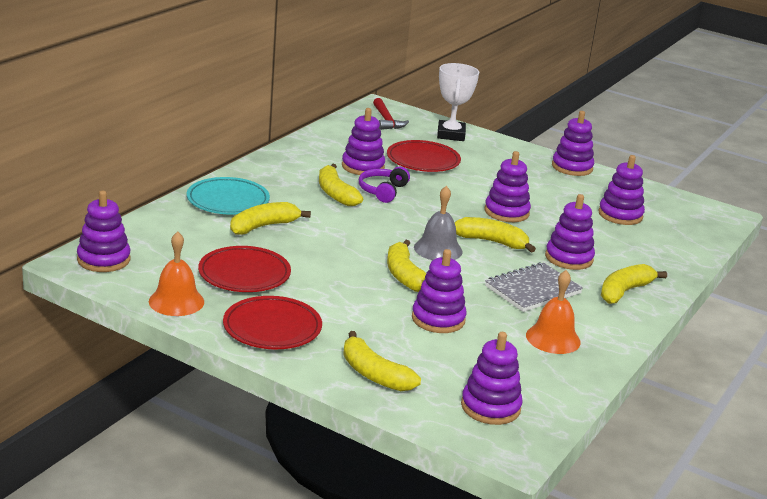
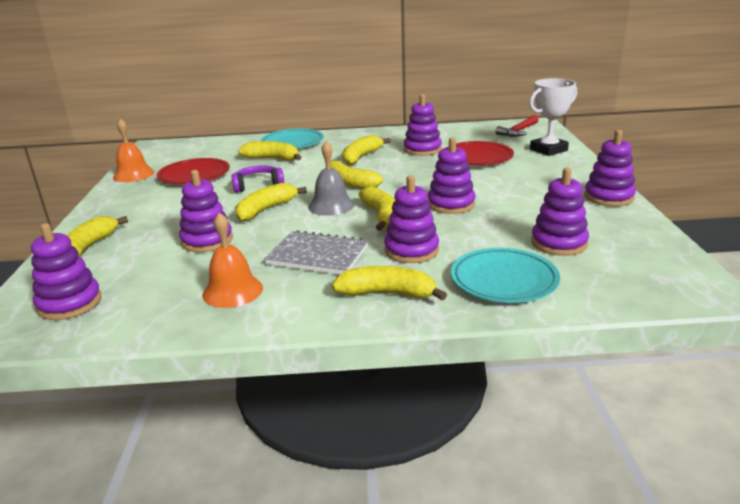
camera: 60 degrees right, 0 degrees up
(103, 260) = (165, 148): purple stacking toy -> none
(272, 328) = (126, 203): red plate -> none
(383, 191) = (396, 164): purple headphones -> purple headphones (258, 185)
(396, 223) = (349, 183): none -> yellow banana
(649, 253) = (504, 280): none -> turquoise plate

